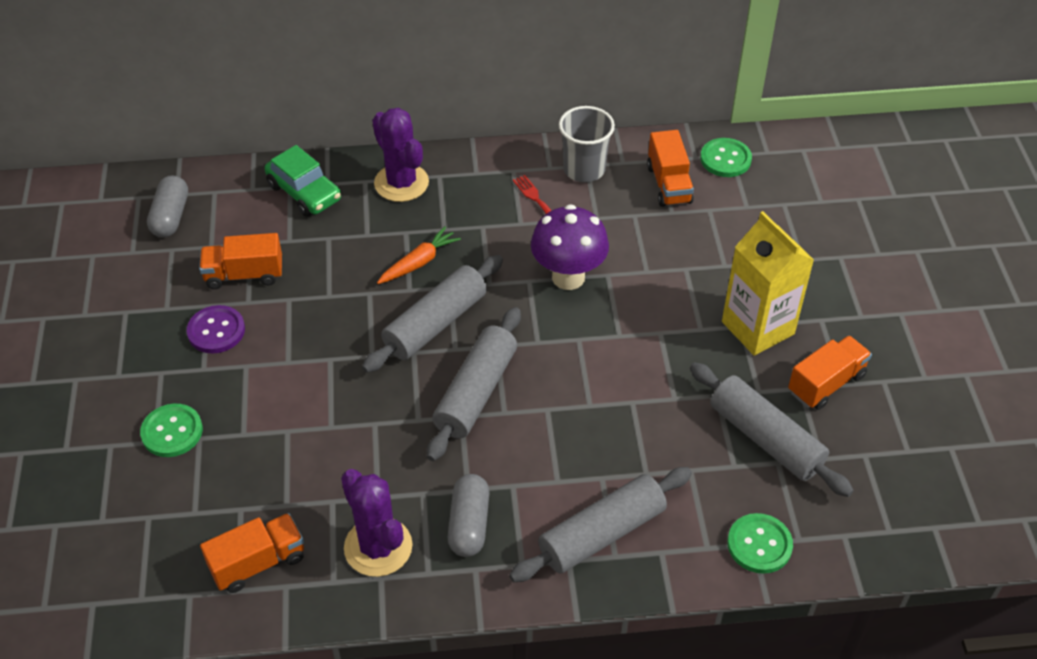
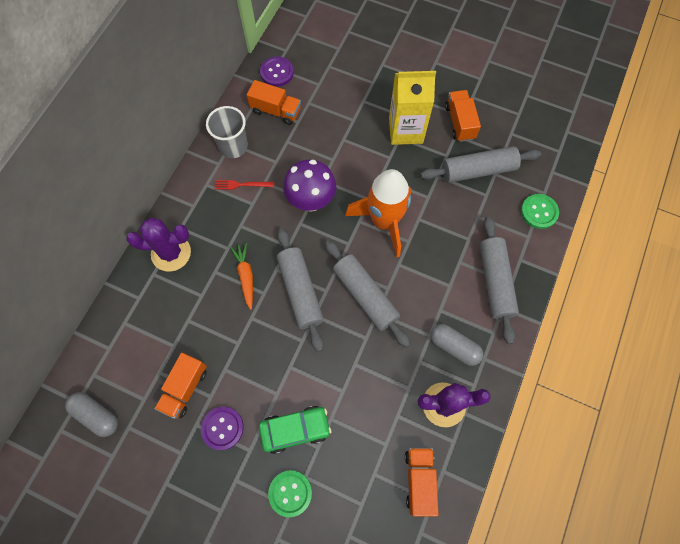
camera: 60 degrees left, 20 degrees up
(304, 192) = (137, 316): green car -> green car (295, 429)
(598, 365) = (384, 221): none -> orange rocket
(725, 159) = (277, 72): green button -> purple button

